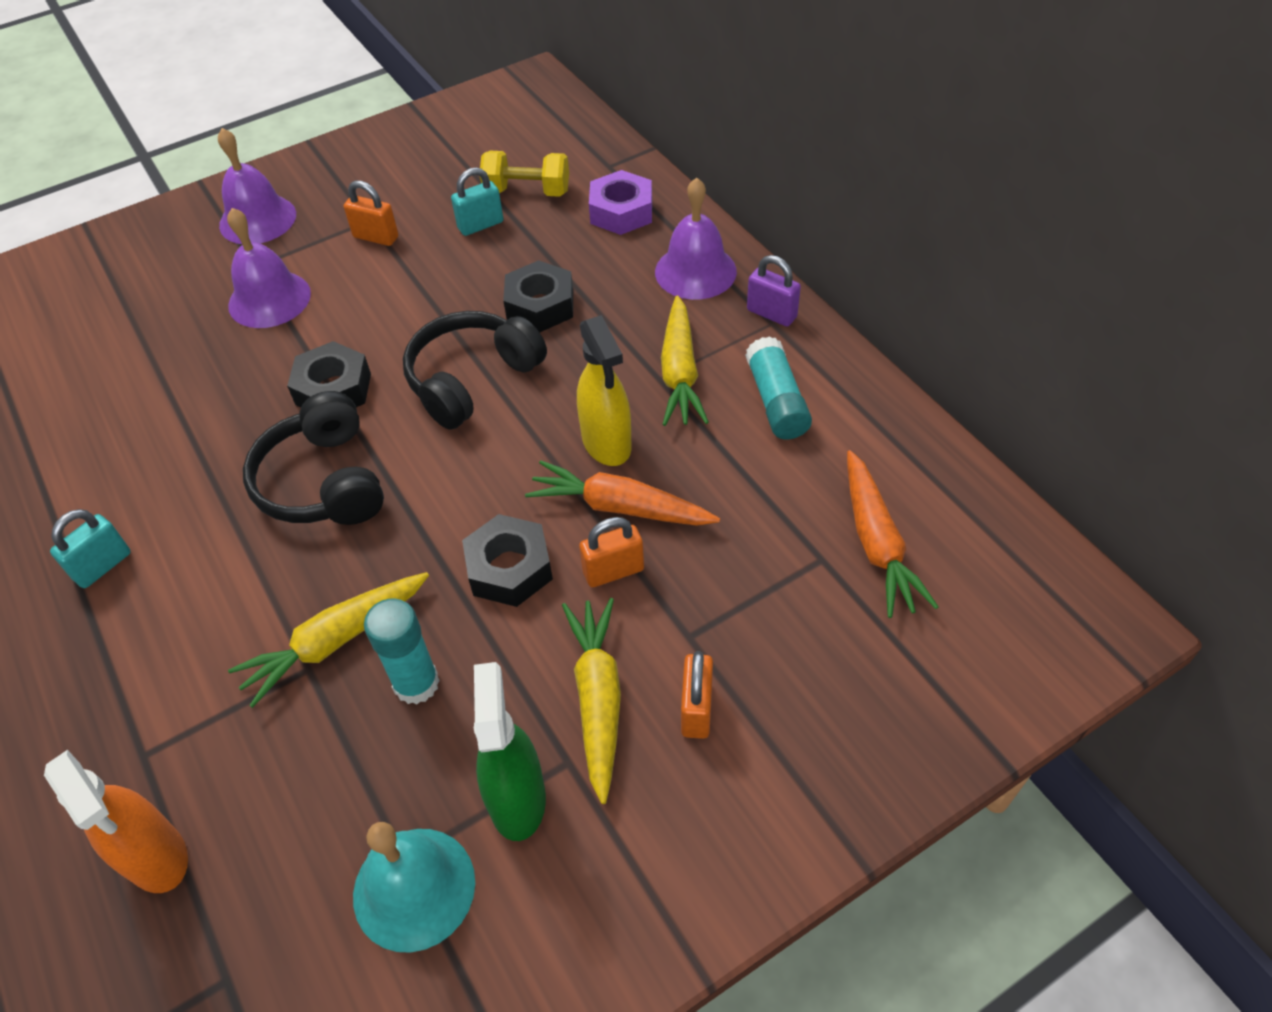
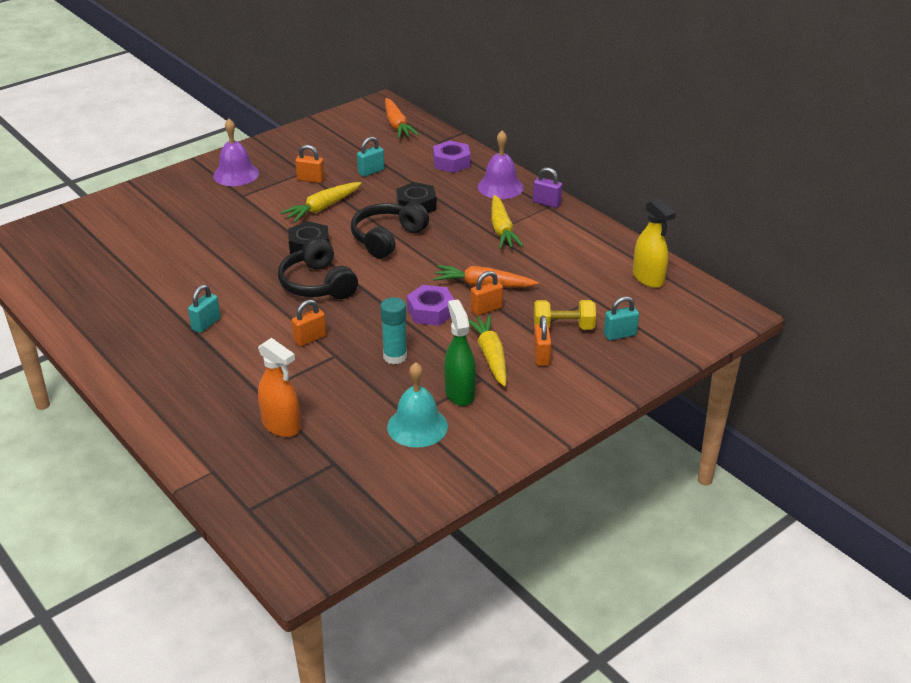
camera: 10 degrees left, 15 degrees down
(269, 299) = (257, 209): purple bell -> none
(273, 620) = (310, 339): none -> orange padlock
(335, 641) = (346, 344): yellow carrot -> yellow carrot (322, 208)
(509, 568) = (431, 311): black nut -> purple nut
(527, 192) = (394, 155): yellow dumbbell -> yellow dumbbell (563, 327)
(606, 443) = (469, 260): yellow spray bottle -> yellow spray bottle (648, 278)
(776, 401) = (556, 239): turquoise glue stick -> none
(861, 664) = (620, 335): none -> turquoise padlock
(876, 543) = (620, 291): orange carrot -> orange carrot (397, 125)

